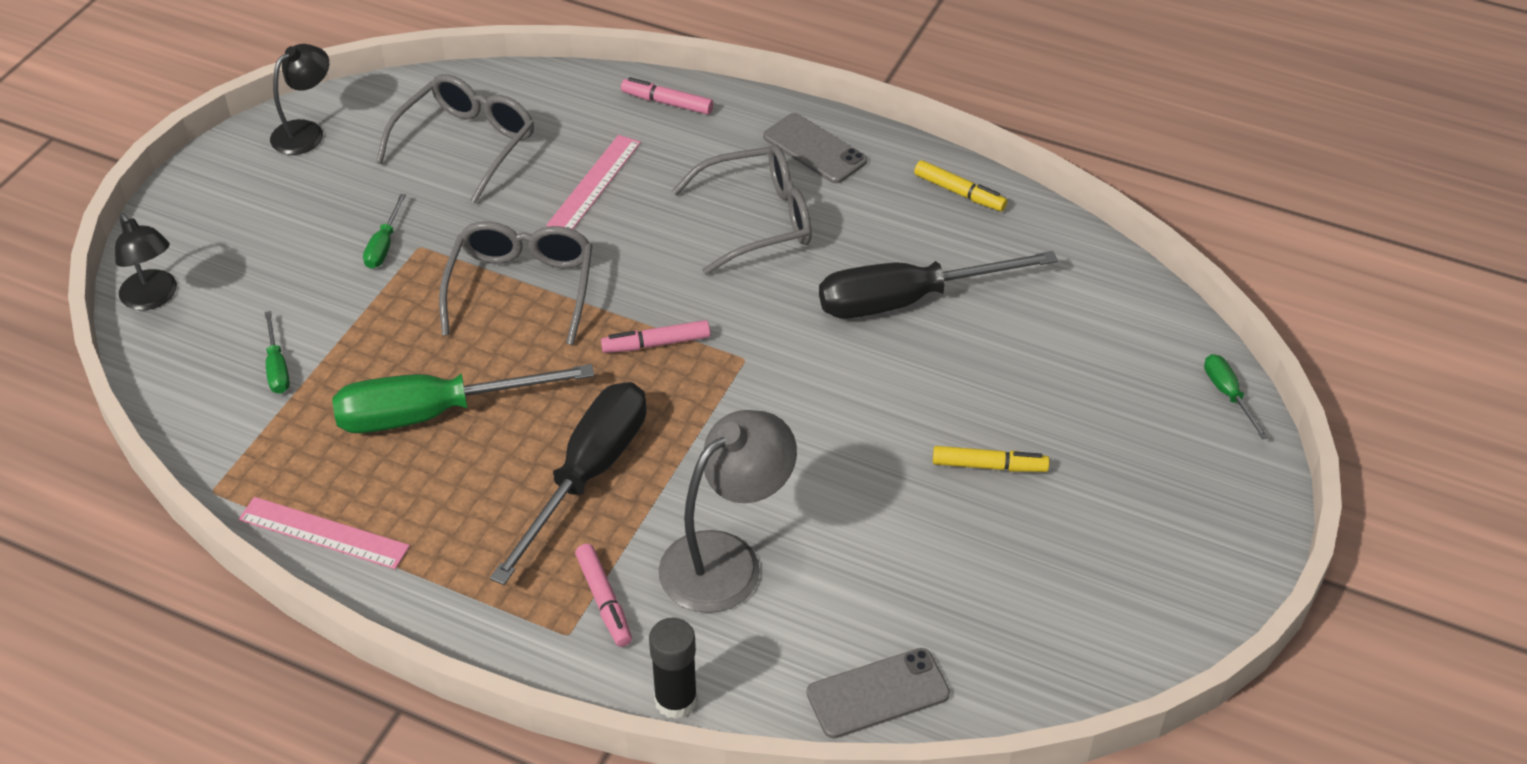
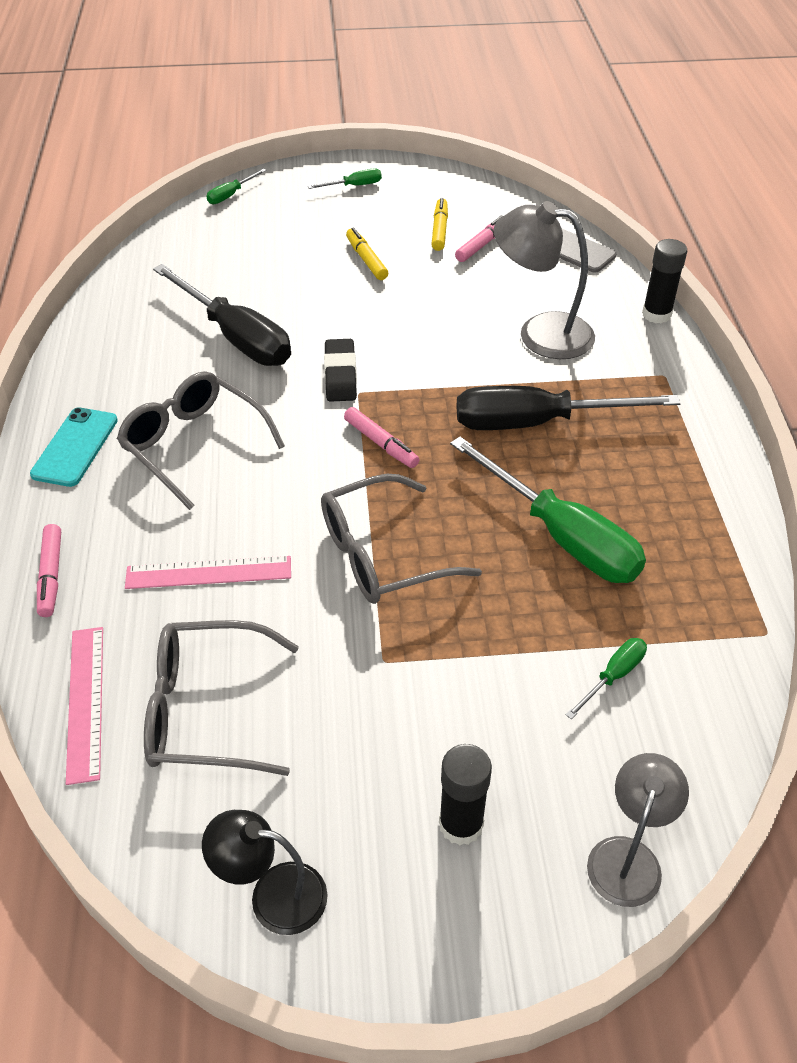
camera: 120 degrees left, 0 degrees up
(153, 298) = (628, 856): black lamp -> grey lamp
(259, 230) = (461, 824): none -> black glue stick
(323, 533) = (726, 536): pink ruler -> pink ruler (86, 702)
(384, 245) = (403, 691): green screwdriver -> green screwdriver (354, 186)
(604, 600) = (624, 370): pink marker -> pink marker (482, 245)
(783, 356) = (340, 375): none -> black eraser
(814, 149) = (75, 447): grey phone -> turquoise phone
(959, 192) = (91, 350): yellow marker -> yellow marker (439, 230)

